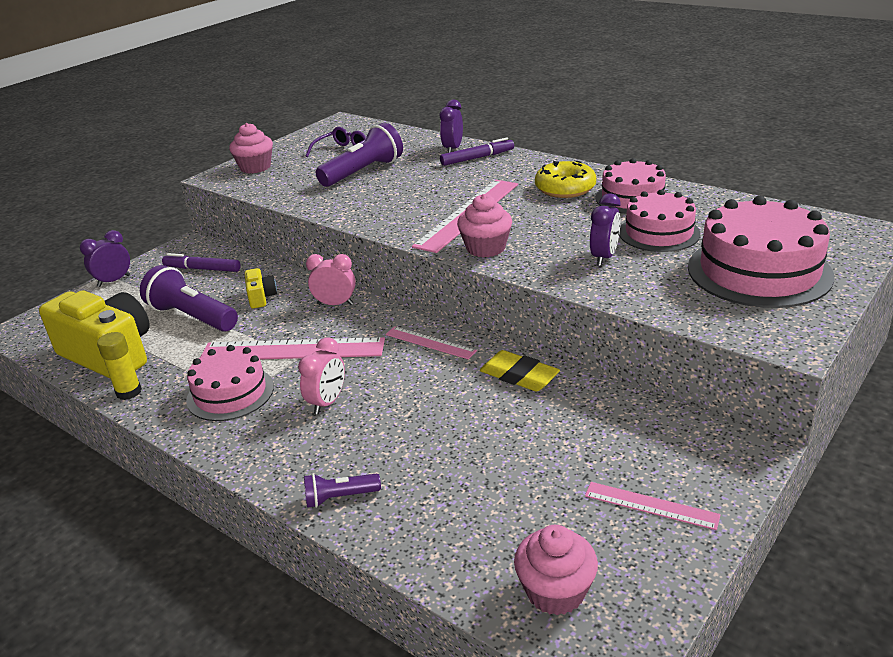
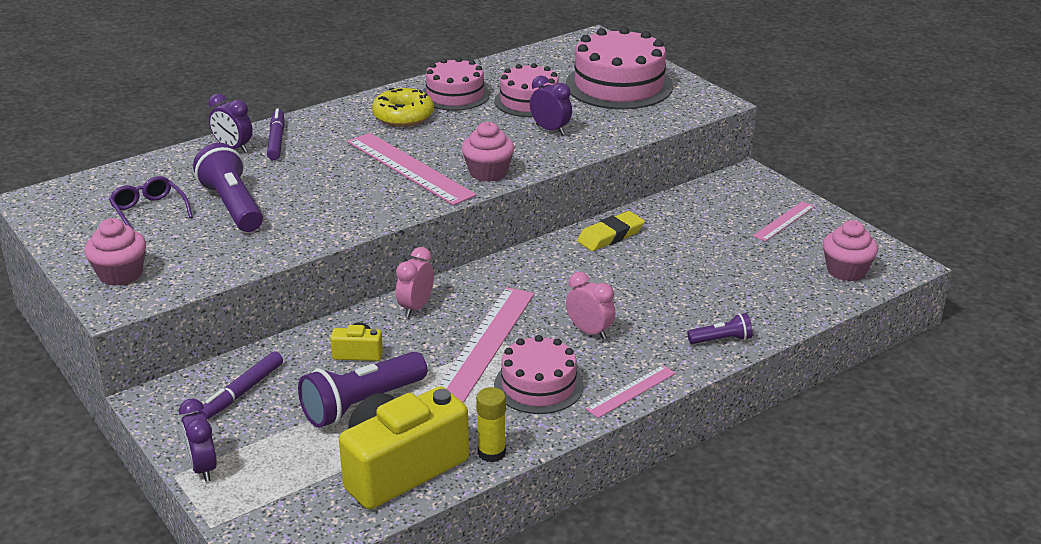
camera: 75 degrees left, 0 degrees up
(340, 497) = (721, 340): purple flashlight -> purple flashlight turned 105 degrees counterclockwise
(430, 342) = (530, 267): pink ruler -> pink ruler (631, 391)

